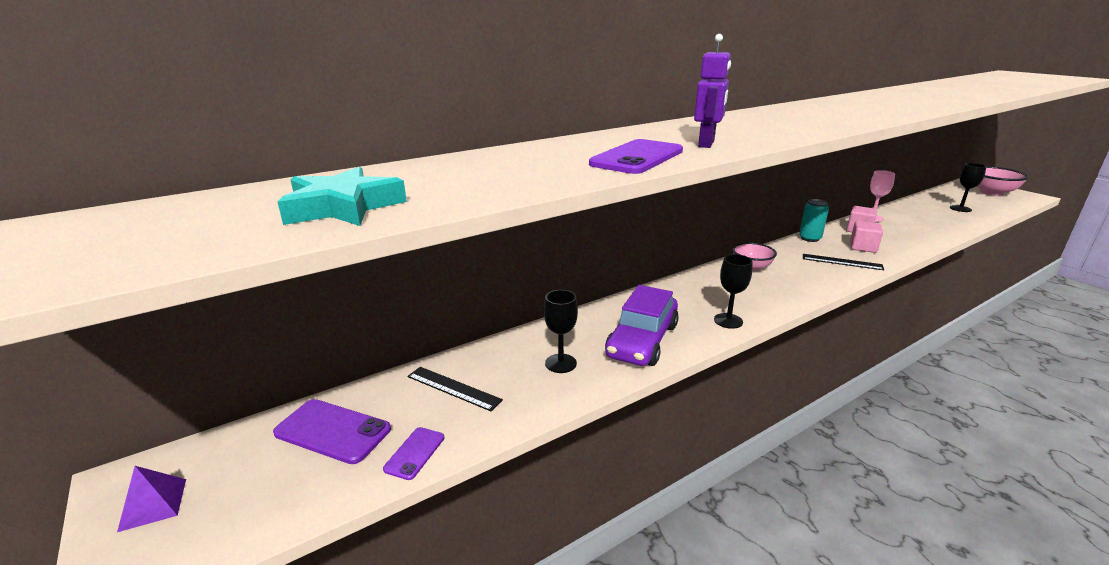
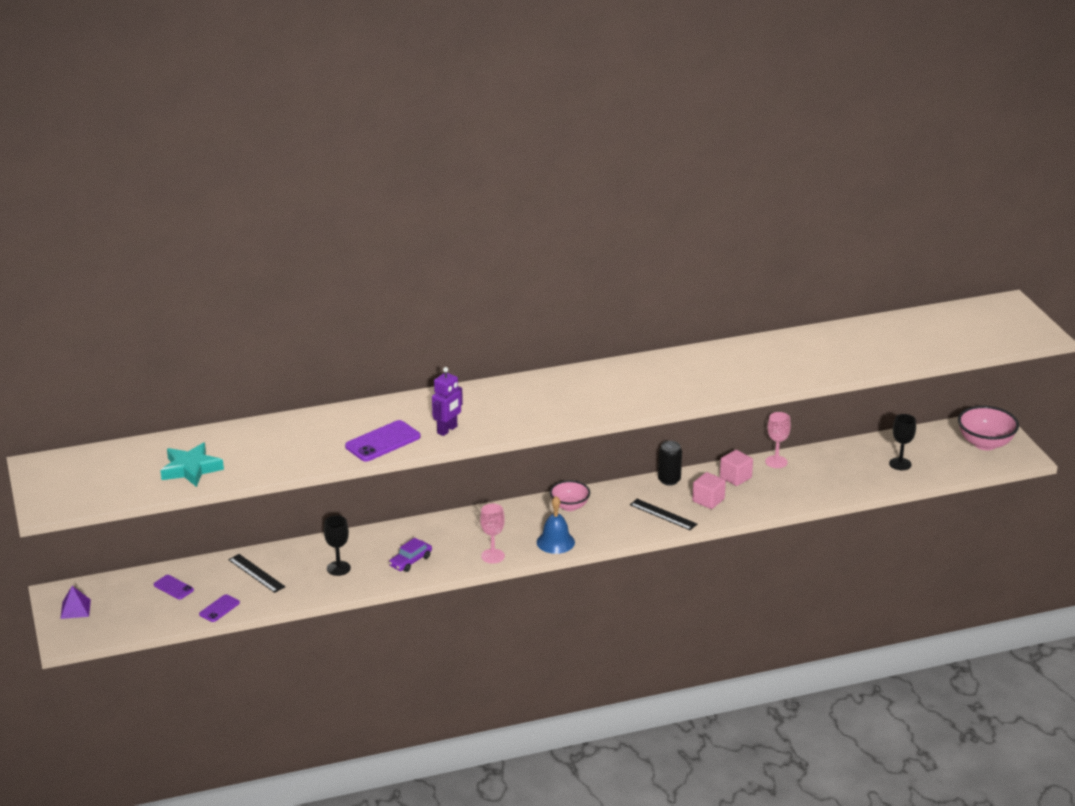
camera: 15 degrees right, 5 degrees up
(332, 431) = (173, 587): purple phone -> purple phone, size x0.57
(642, 340) = (410, 561): purple car -> purple car, size x0.52
(728, 321) = (492, 556): black goblet -> pink goblet
(776, 298) = (555, 542): none -> blue bell
(809, 238) = (669, 480): turquoise can -> black can

